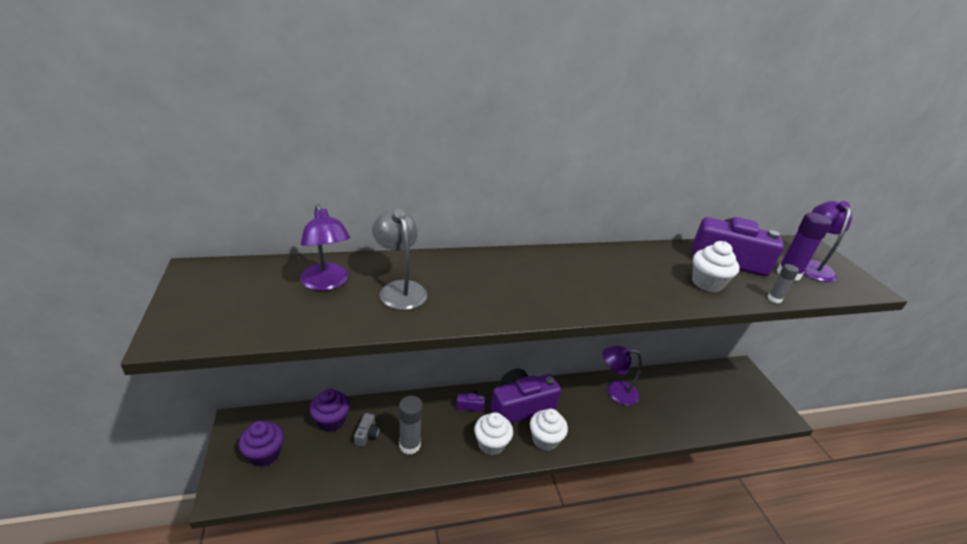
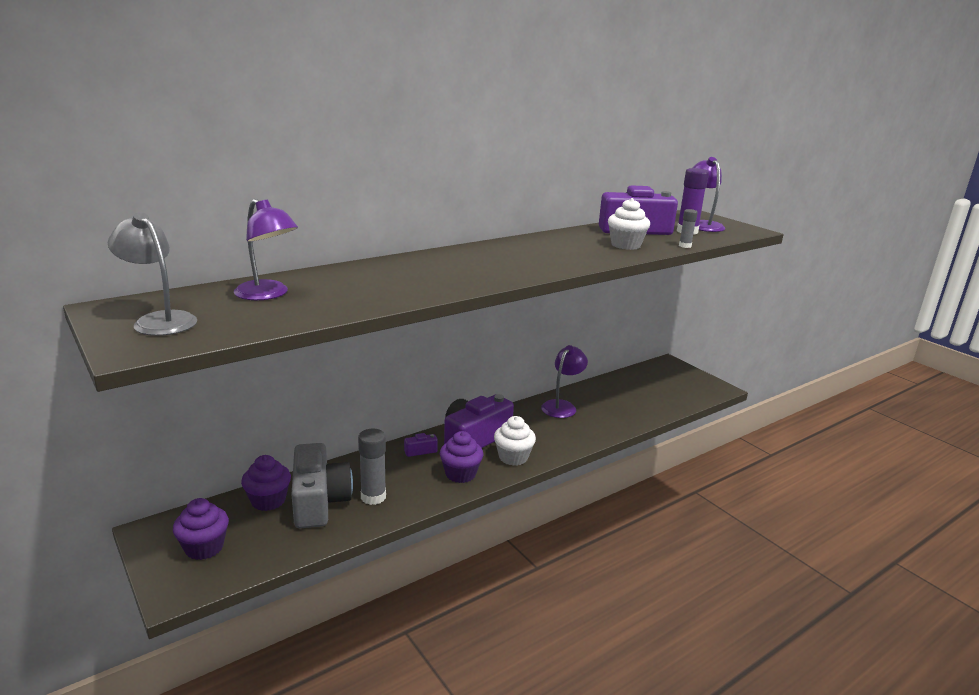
camera: 20 degrees left, 10 degrees down
(367, 435) = (319, 501): grey camera -> grey camera, size x2.39
(400, 289) = (348, 287): grey lamp -> grey lamp (159, 320)
(491, 444) = (460, 474): white cupcake -> purple cupcake
(615, 391) = (562, 406): purple lamp -> purple lamp turned 135 degrees clockwise

